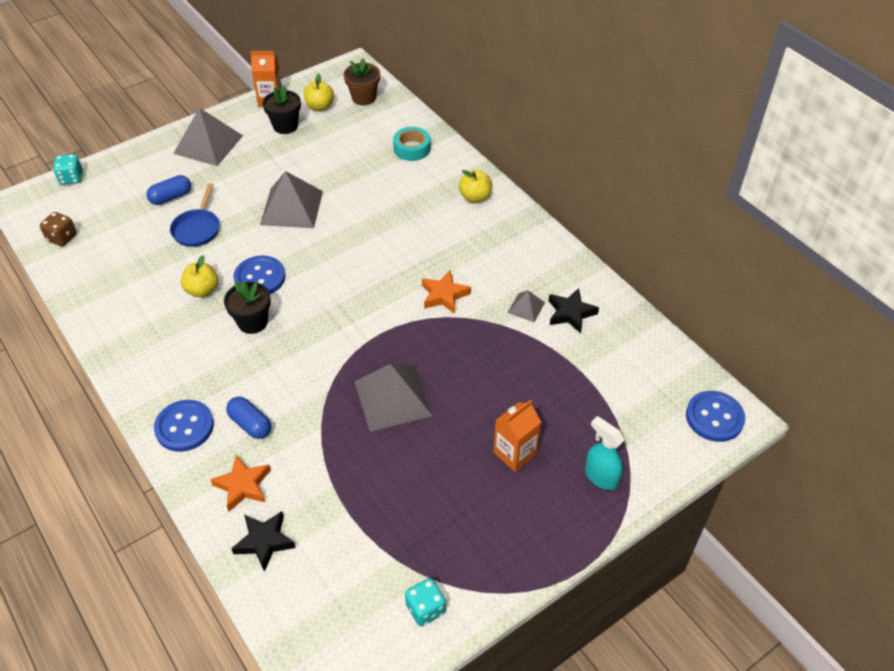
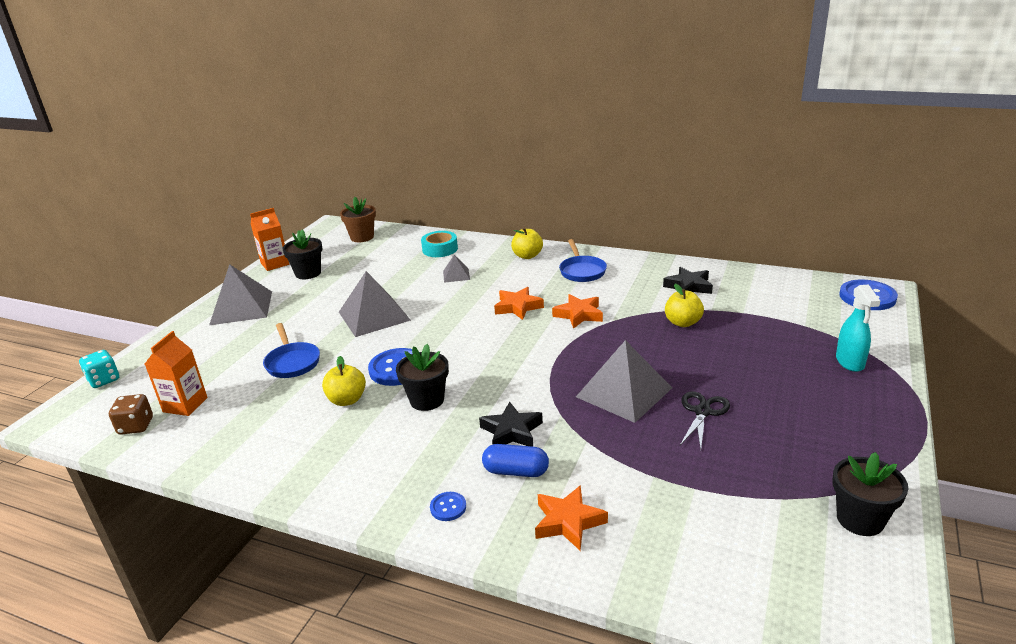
camera: 30 degrees left, 20 degrees down
(171, 197) = (239, 353): blue capsule -> none
(184, 427) = (448, 507): blue button -> blue button, size x0.50
(264, 542) = (648, 555): black star -> black star (511, 431)
(320, 106) = (327, 253): yellow apple -> yellow apple (683, 323)
(406, 258) = (518, 307): none -> orange star
(425, 609) = (860, 519): turquoise dice -> black flower pot
(427, 452) = (702, 412): none -> black scissors
(501, 242) = (582, 271): none -> blue pan
(515, 453) = (769, 379): orange carton -> orange carton (185, 405)
(526, 307) = (652, 296): grey pyramid -> grey pyramid (456, 275)
(600, 477) = (850, 362): turquoise spray bottle -> turquoise spray bottle turned 105 degrees counterclockwise

